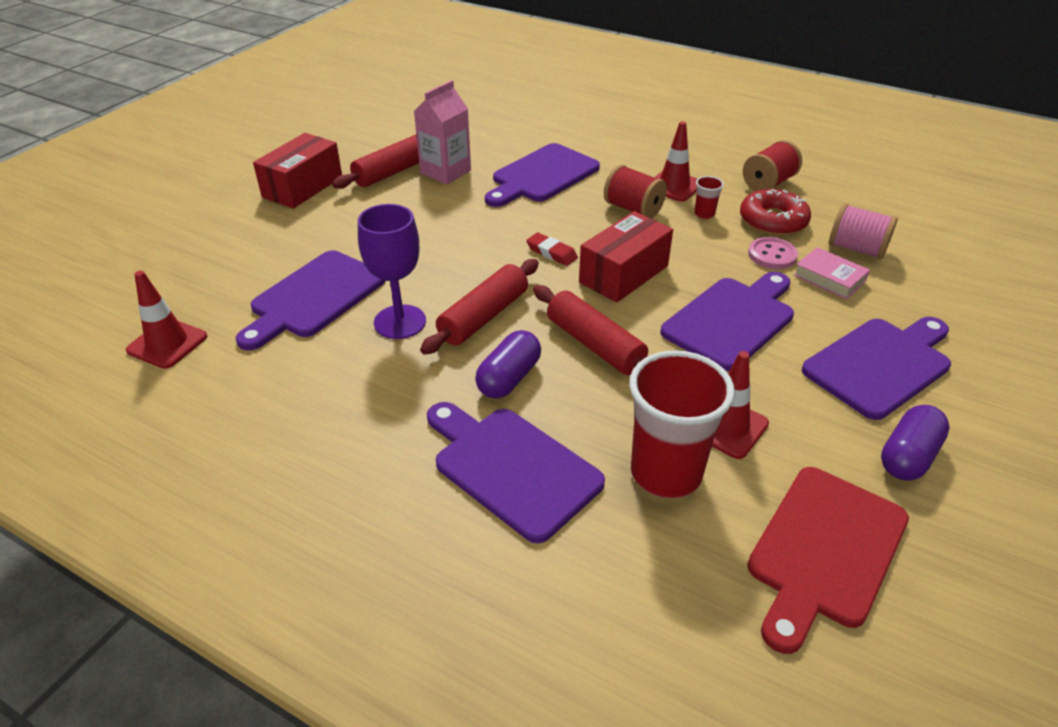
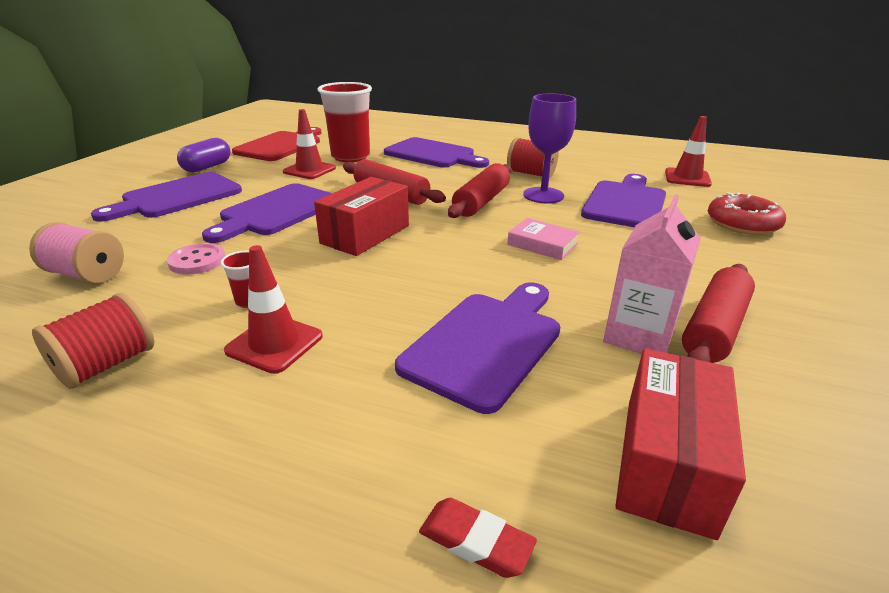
camera: 170 degrees right, 10 degrees down
(303, 187) = (797, 293): red box -> red box (667, 463)
(509, 378) = (447, 178): purple capsule -> none
(551, 252) = (440, 246): red eraser -> red eraser (476, 542)
(633, 209) = (346, 300): red spool -> red spool (531, 174)
(773, 221) = (160, 300): red donut -> red donut (742, 223)
(829, 278) = (154, 245): pink book -> pink book (542, 244)

